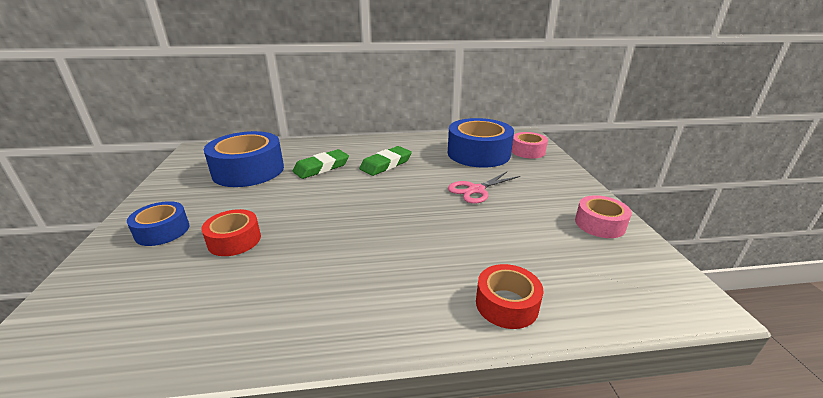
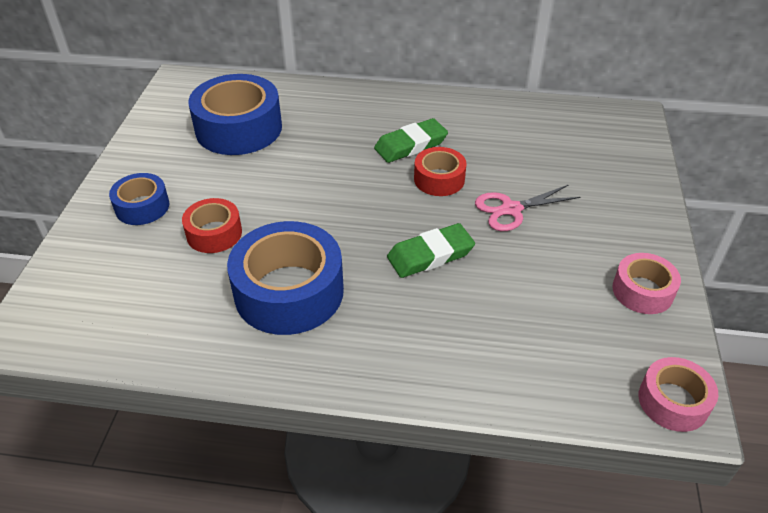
camera: 15 degrees right, 15 degrees up
(321, 167) = (327, 137): green eraser -> green eraser (430, 255)
(478, 153) = (544, 144): blue tape -> blue tape (289, 291)
(506, 304) = (474, 368): red tape -> red tape (439, 179)
(527, 151) = (618, 151): pink tape -> pink tape (673, 401)

